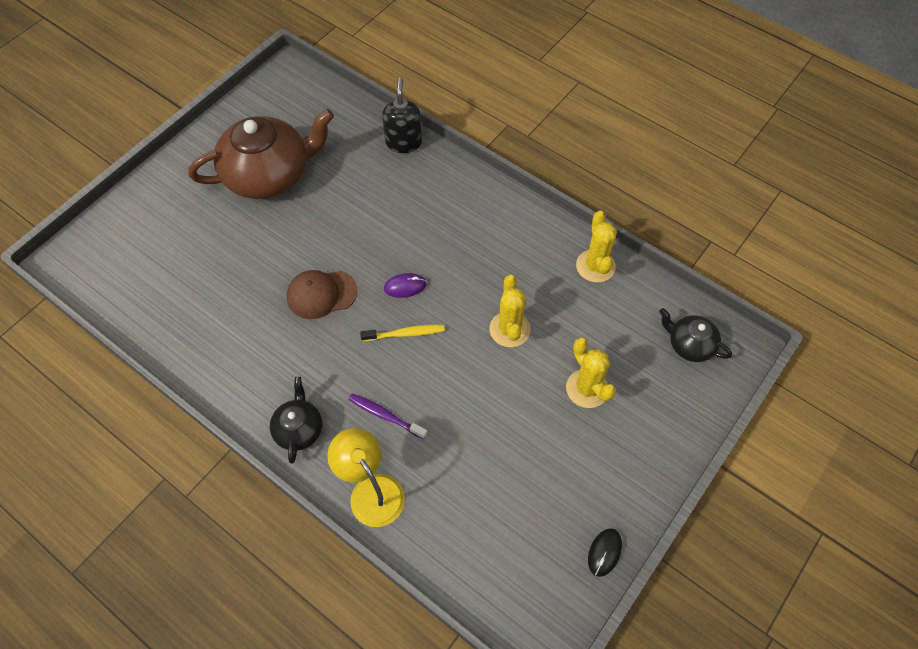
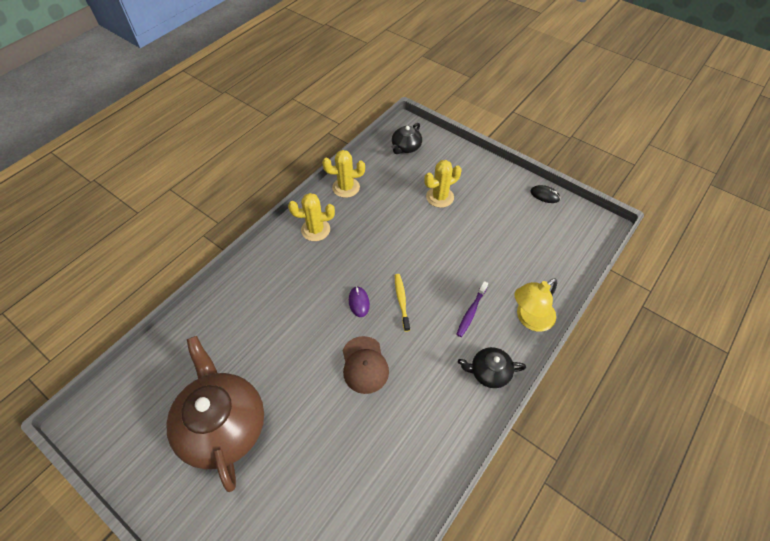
camera: 90 degrees left, 5 degrees down
(403, 142) = (207, 307): black soap dispenser -> none
(509, 329) = (396, 236): yellow cactus -> yellow cactus (315, 230)

